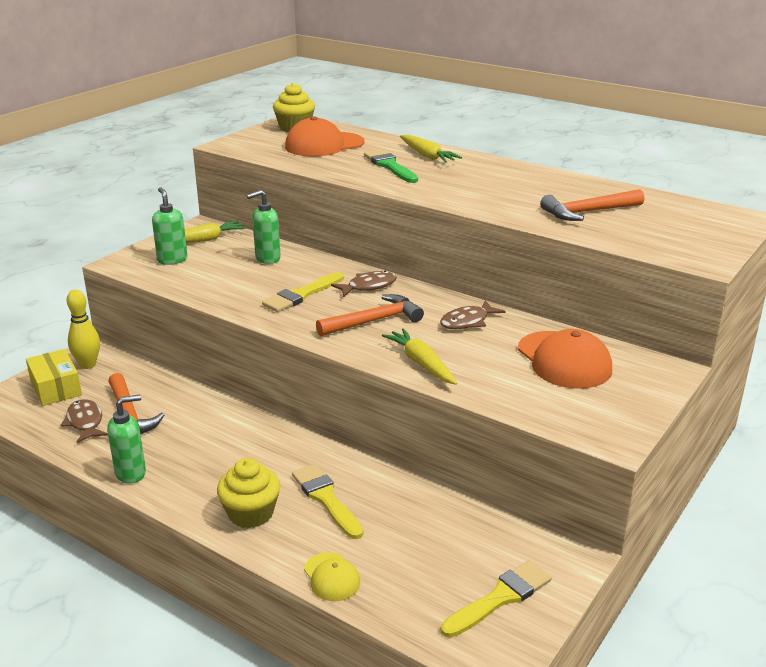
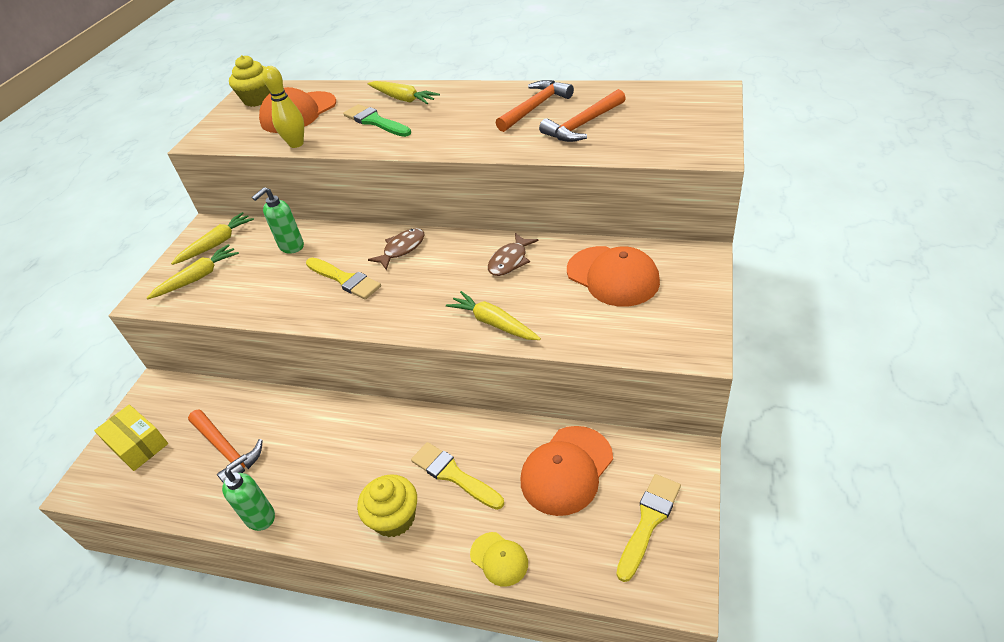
camera: 15 degrees left, 15 degrees up
(85, 422) = (187, 474): brown fish -> none
(88, 365) = (157, 406): yellow bowling pin -> yellow bowling pin (296, 144)
(172, 260) = (198, 277): green soap dispenser -> yellow carrot
(301, 295) = (345, 279): yellow brush -> yellow brush turned 75 degrees counterclockwise
(374, 321) = (427, 288): orange hammer -> orange hammer (535, 107)
(440, 530) = (566, 470): none -> orange cap

